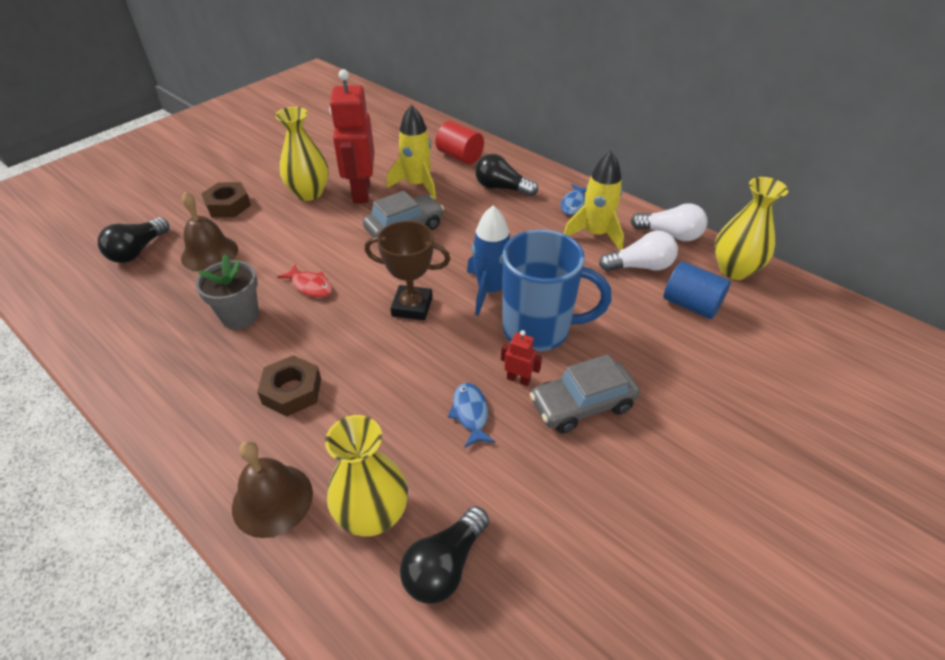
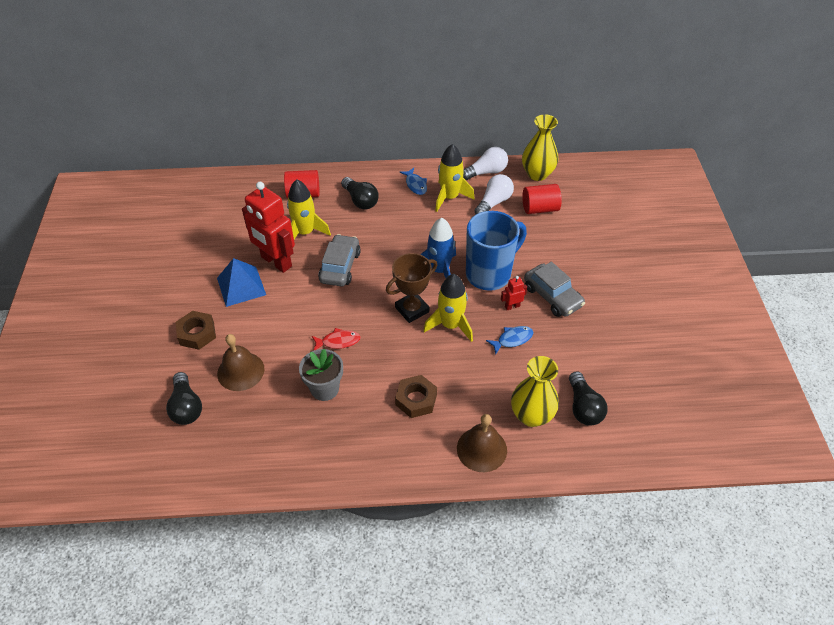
camera: 45 degrees left, 5 degrees up
(309, 193) = (241, 286): yellow vase -> blue pyramid
(427, 348) = (450, 325): none -> yellow rocket
(470, 413) = (512, 339): blue fish -> blue fish turned 120 degrees clockwise
(502, 188) = (360, 200): black light bulb -> black light bulb turned 105 degrees counterclockwise
(582, 405) = (552, 296): grey car -> grey car turned 60 degrees counterclockwise
(691, 305) = (540, 208): blue cylinder -> red cylinder

